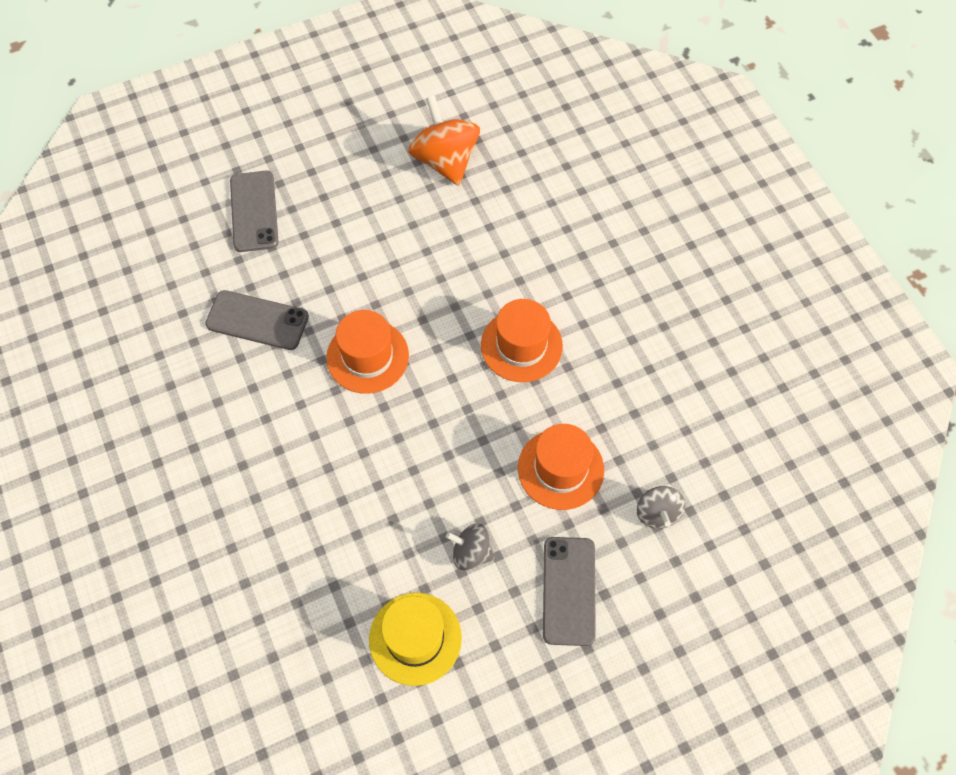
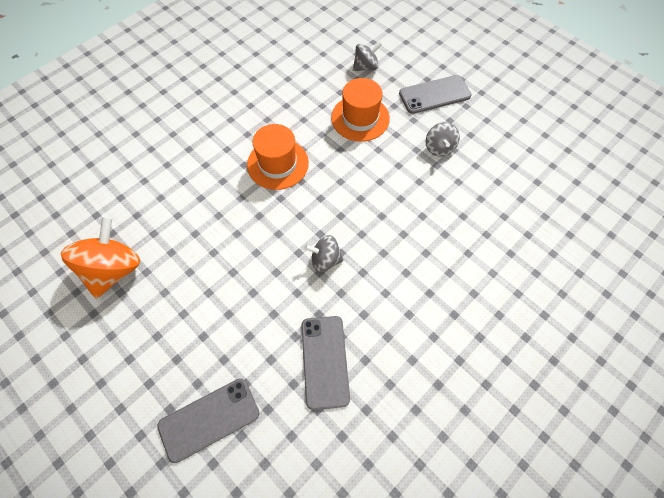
camera: 110 degrees left, 0 degrees up
(367, 356) = (325, 260): orange hat -> grey spinning top
(415, 638) = (508, 160): yellow hat -> none
(445, 160) = (114, 269): orange spinning top -> orange spinning top turned 150 degrees clockwise

